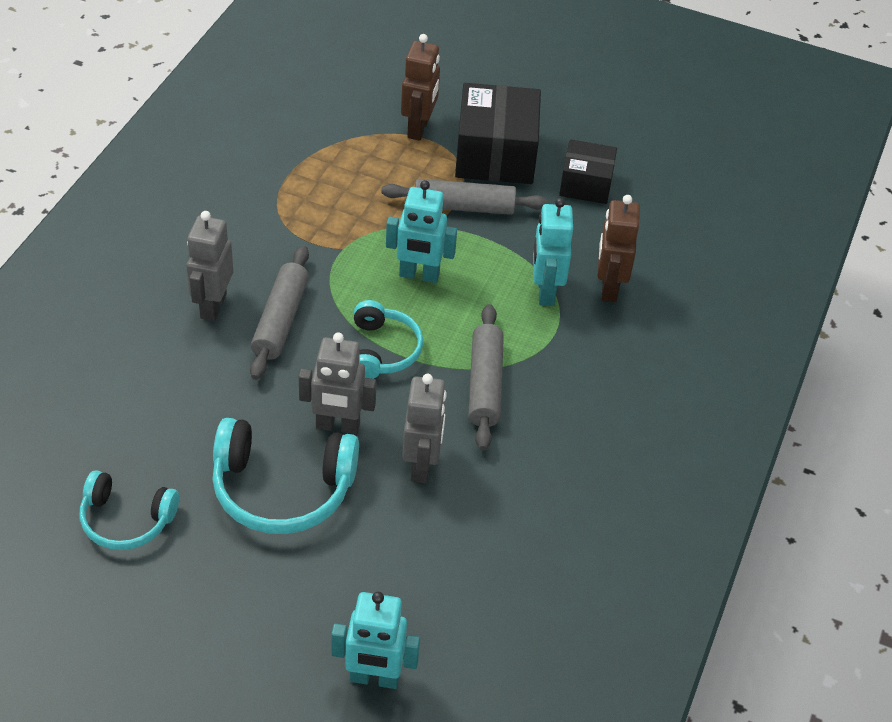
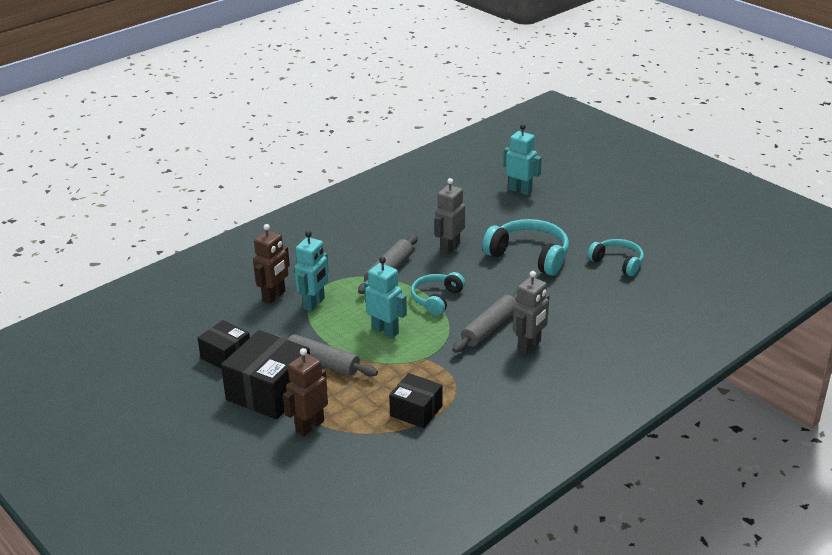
camera: 150 degrees left, 15 degrees down
(311, 176) = (416, 411): none -> black box
(337, 426) = (484, 273): grey robot -> none

